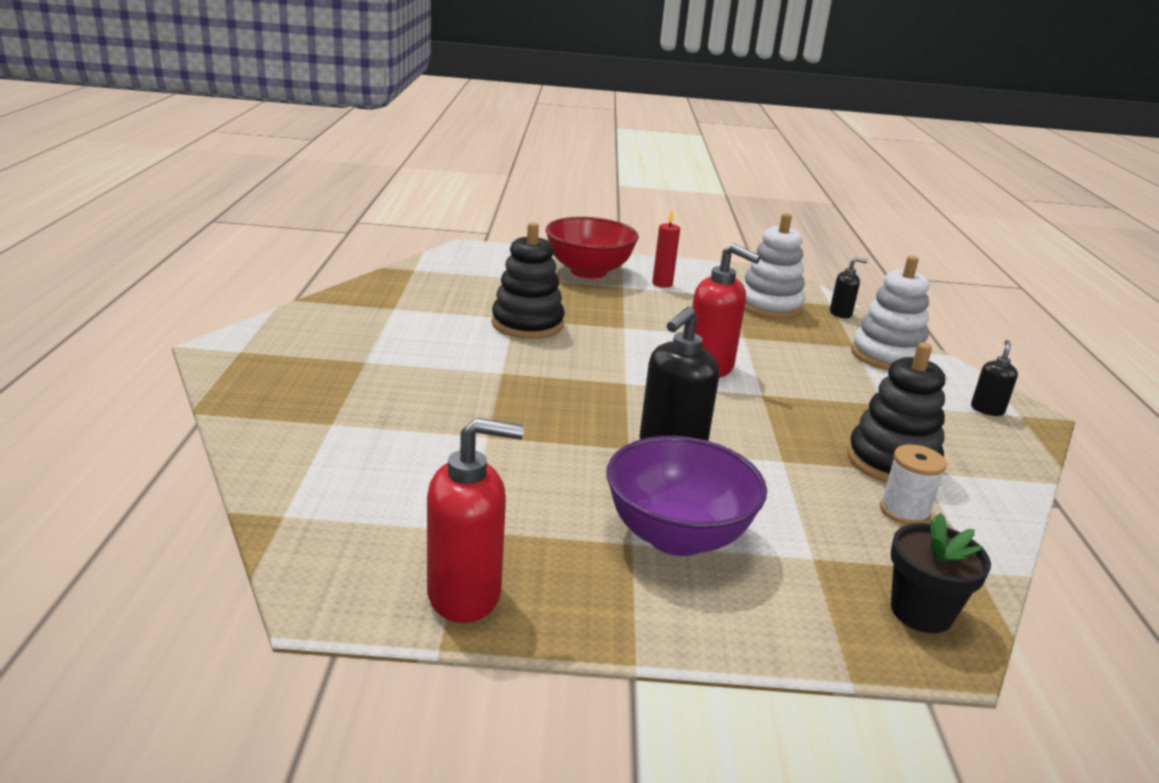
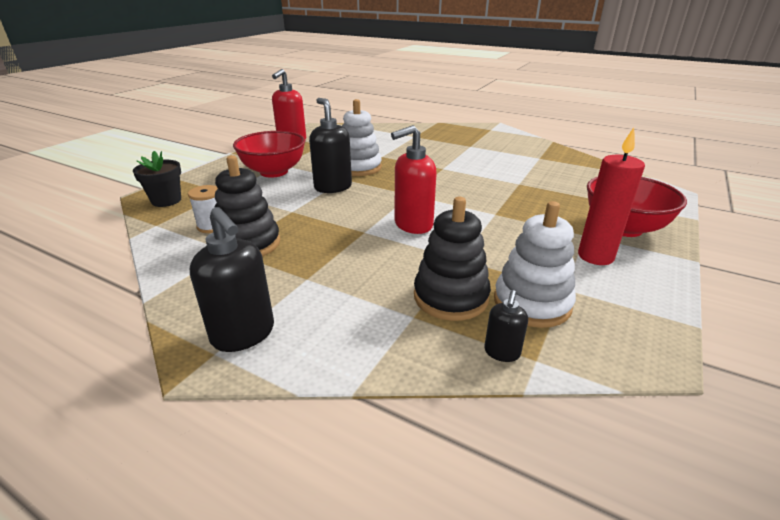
camera: 120 degrees right, 5 degrees up
(527, 324) = (507, 185): black stacking toy -> black stacking toy (450, 297)
(662, 284) = (595, 256): red candle -> red candle, size x1.62
(677, 536) = (274, 172): purple bowl -> red bowl
(887, 356) = (380, 328): white stacking toy -> white stacking toy (359, 167)
(987, 410) = (243, 334): black soap dispenser -> black soap dispenser, size x1.88

